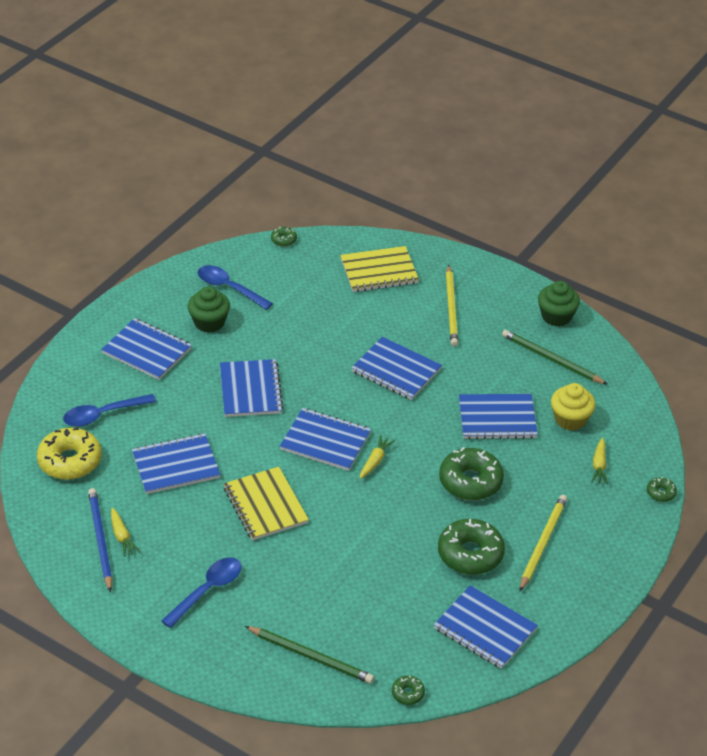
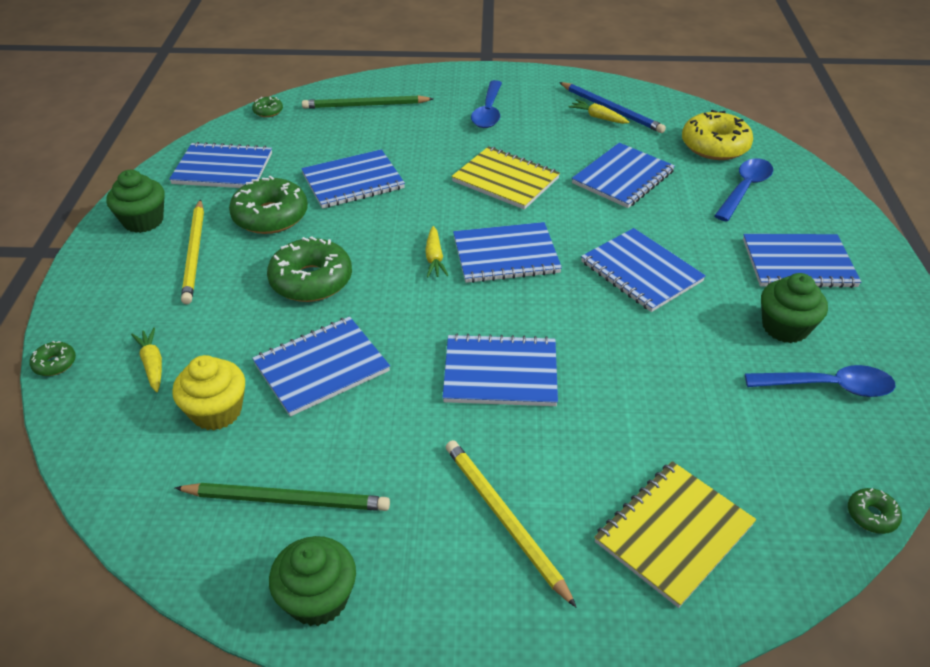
camera: 150 degrees right, 0 degrees up
(385, 561) = (353, 181): none -> blue notebook
(572, 596) = (143, 221): none -> green cupcake

